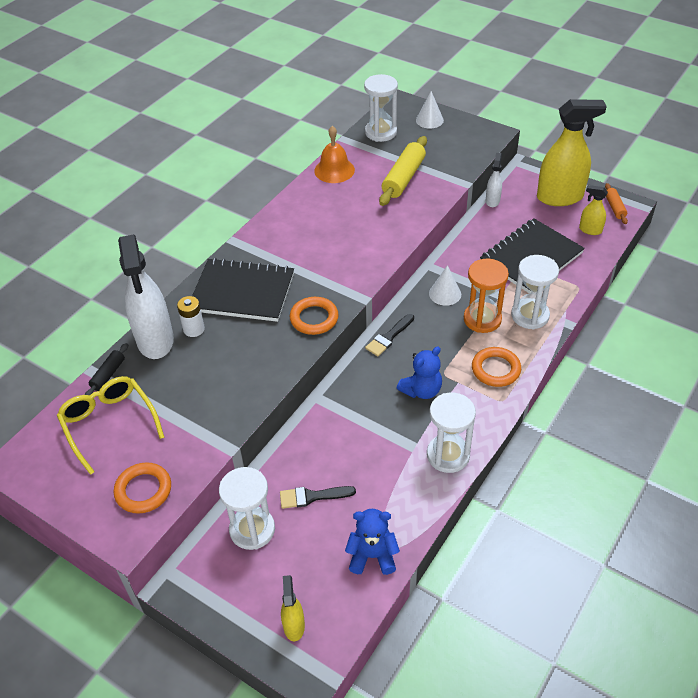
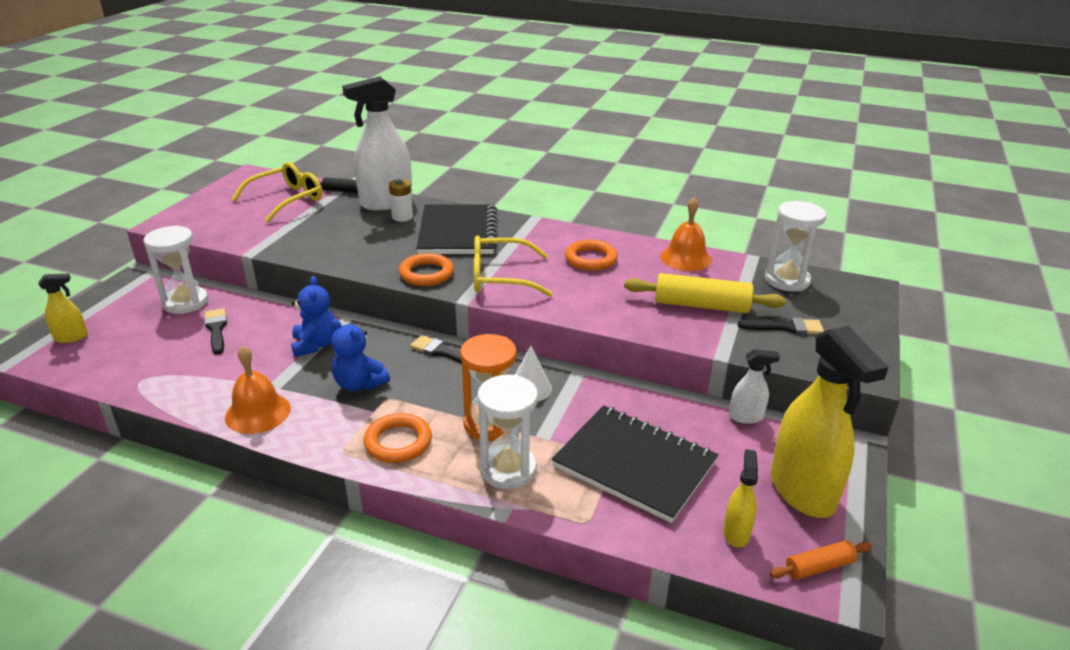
camera: 75 degrees right, 15 degrees down
(143, 490) = (211, 223): orange ring -> orange ring (591, 259)
(334, 274) = (500, 277): none -> yellow glasses
(372, 556) = (133, 373): blue teddy bear -> blue teddy bear (315, 345)
(429, 120) = (847, 314): white cone -> none
(439, 149) = (785, 327): none -> black brush
(448, 455) = (258, 412): white hourglass -> orange bell

